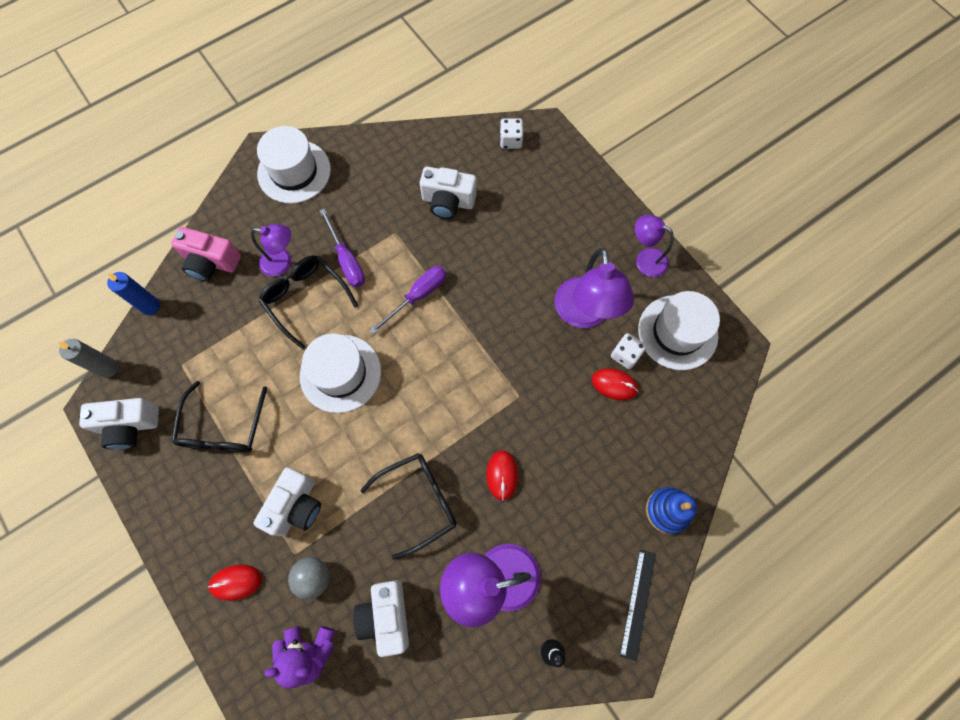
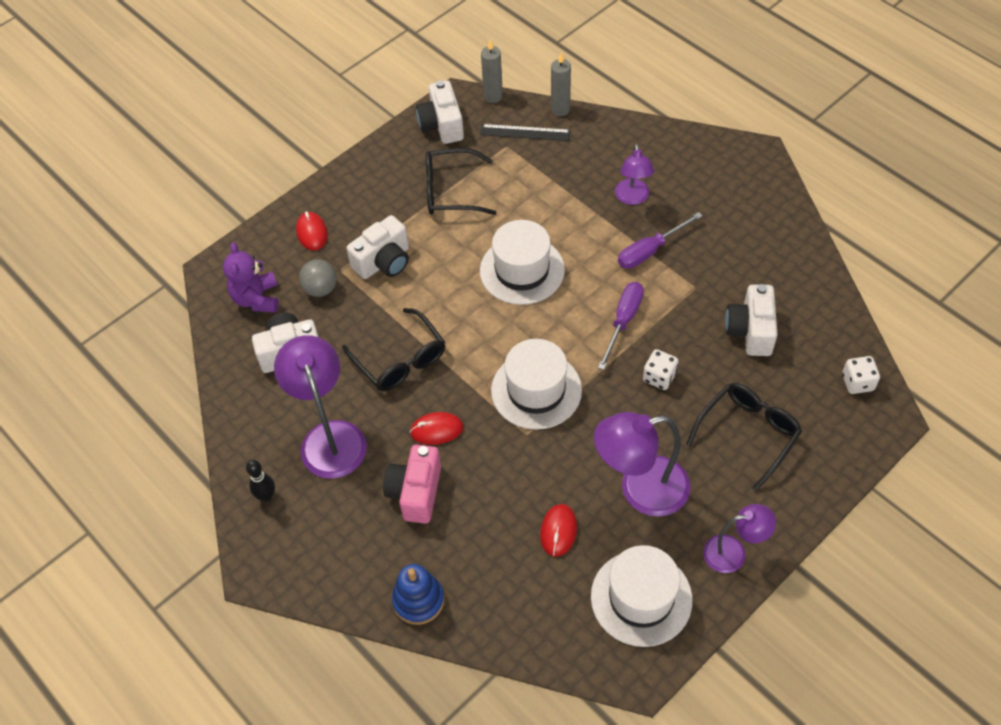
camera: 85 degrees right, 15 degrees down
(150, 306) = (560, 109): blue candle -> grey candle
(211, 262) = (618, 142): pink camera -> pink camera (416, 492)
(294, 171) = (743, 184): white hat -> white hat (536, 390)
(296, 506) = (384, 262): white camera -> white camera turned 60 degrees counterclockwise
(305, 299) = (596, 225): black glasses -> black glasses (748, 434)
(417, 296) = (623, 321): purple screwdriver -> purple screwdriver turned 105 degrees counterclockwise
(625, 355) = (598, 540): white dice -> white dice (659, 377)
(638, 604) = (316, 576): black ruler -> black ruler (525, 133)
(645, 259) = (733, 552): purple lamp -> purple lamp turned 60 degrees clockwise

